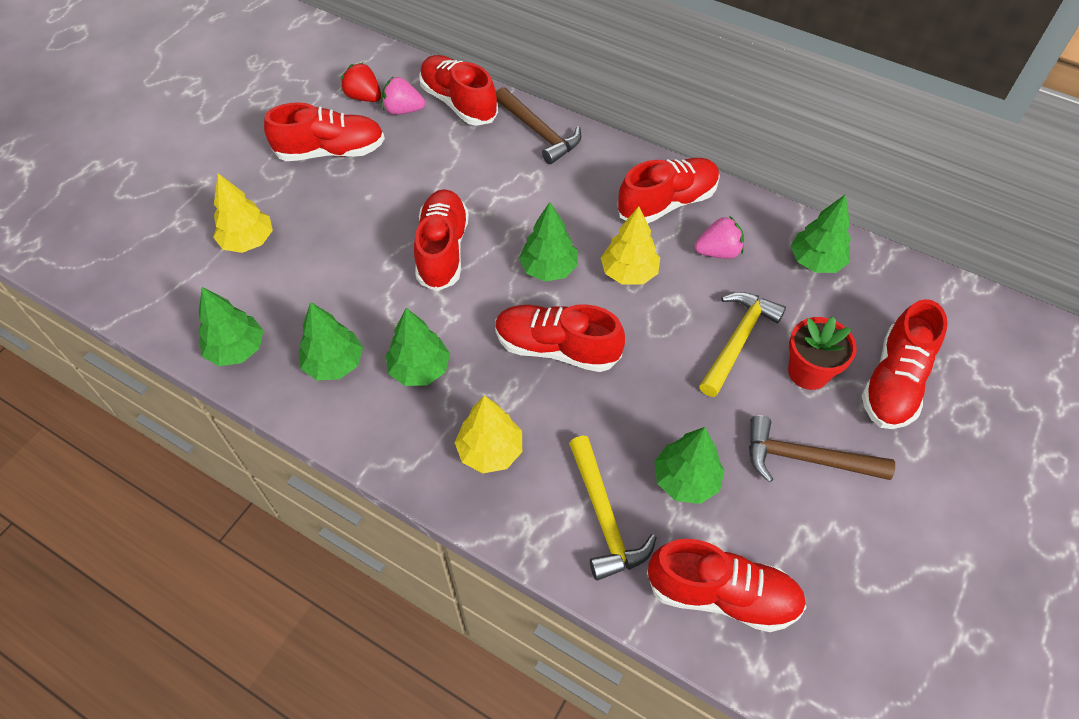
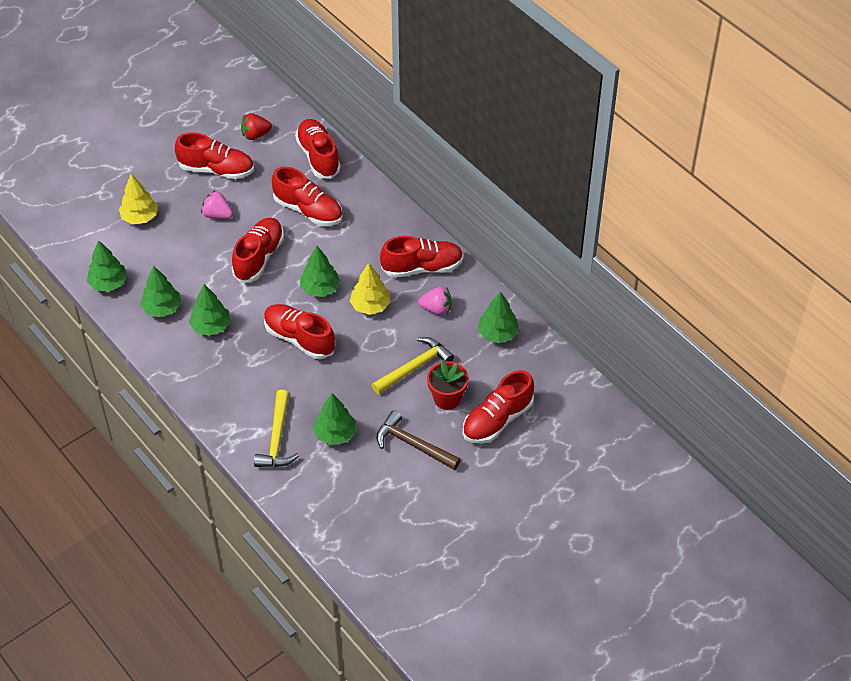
camera: 20 degrees right, 5 degrees down
(364, 97) = (255, 135): red strawberry -> red strawberry turned 75 degrees counterclockwise
(403, 110) = (278, 152): pink strawberry -> pink strawberry (217, 215)
(490, 451) = (230, 384): yellow tree -> none
(539, 132) = (363, 193): brown hammer -> none
(722, 595) = (321, 496): red shoe -> red shoe (308, 210)

